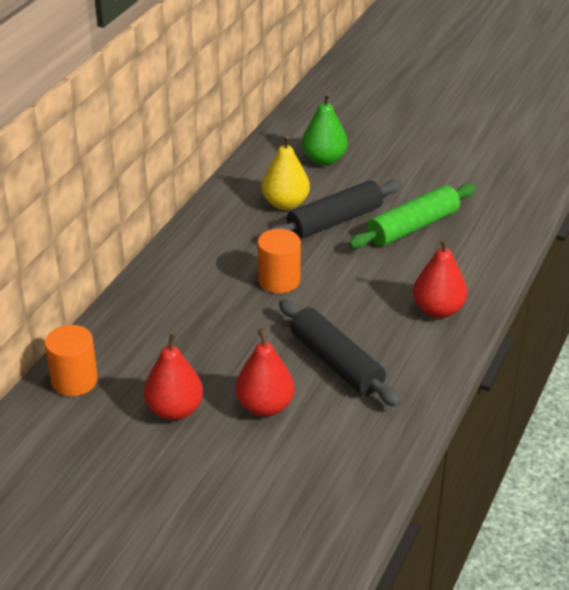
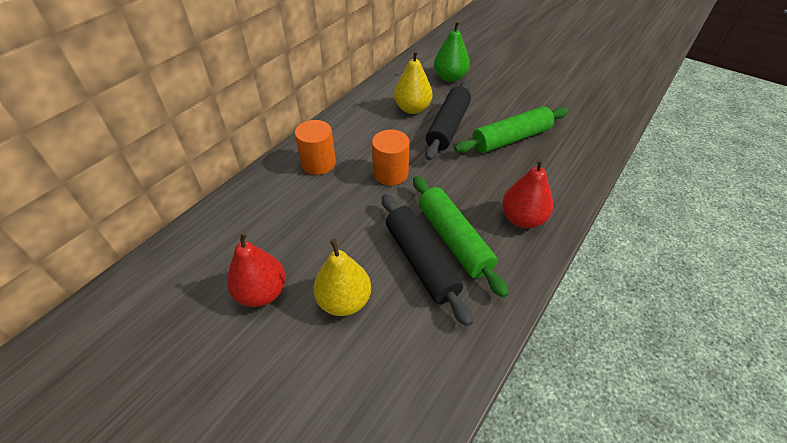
camera: 10 degrees right, 10 degrees up
(74, 380) = (189, 248): orange cylinder -> orange cylinder (318, 163)
(265, 406) = (344, 301): red pear -> yellow pear
(335, 221) = (448, 127): black rolling pin -> black rolling pin turned 45 degrees counterclockwise
(367, 338) = (454, 240): none -> green rolling pin

